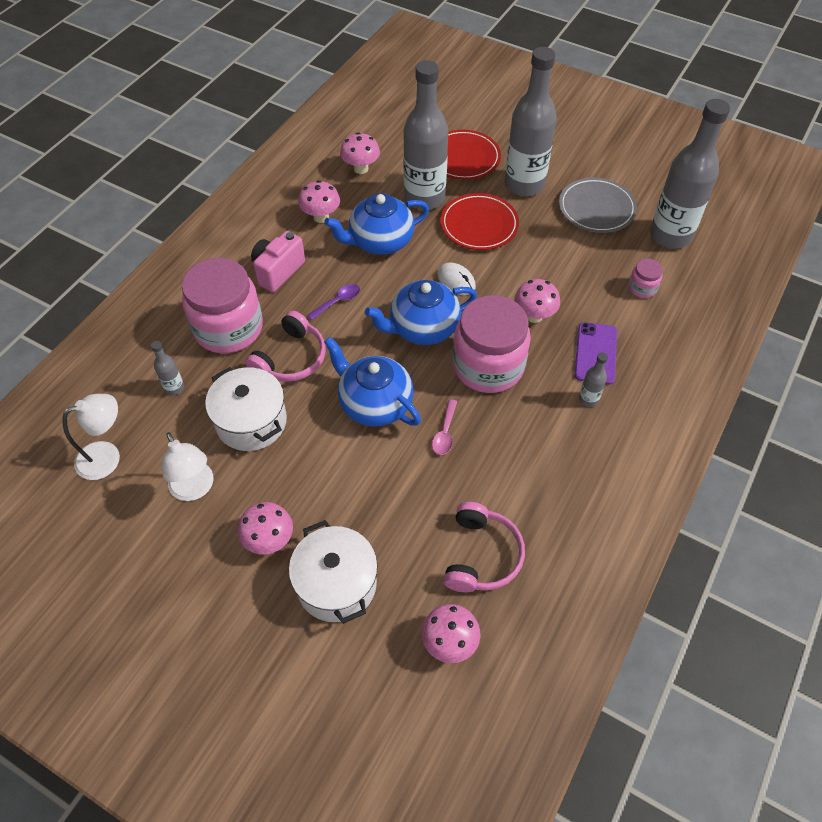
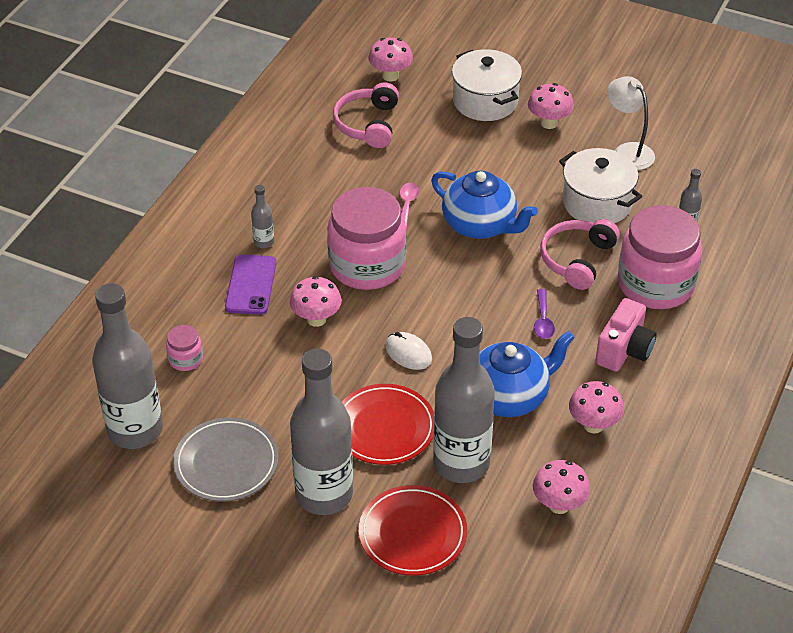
camera: 175 degrees right, 10 degrees down
(107, 457) = (719, 169): white lamp -> none
(338, 301) = (543, 320): purple spoon -> purple spoon turned 45 degrees counterclockwise
(423, 328) = (441, 298): blue teapot -> none

